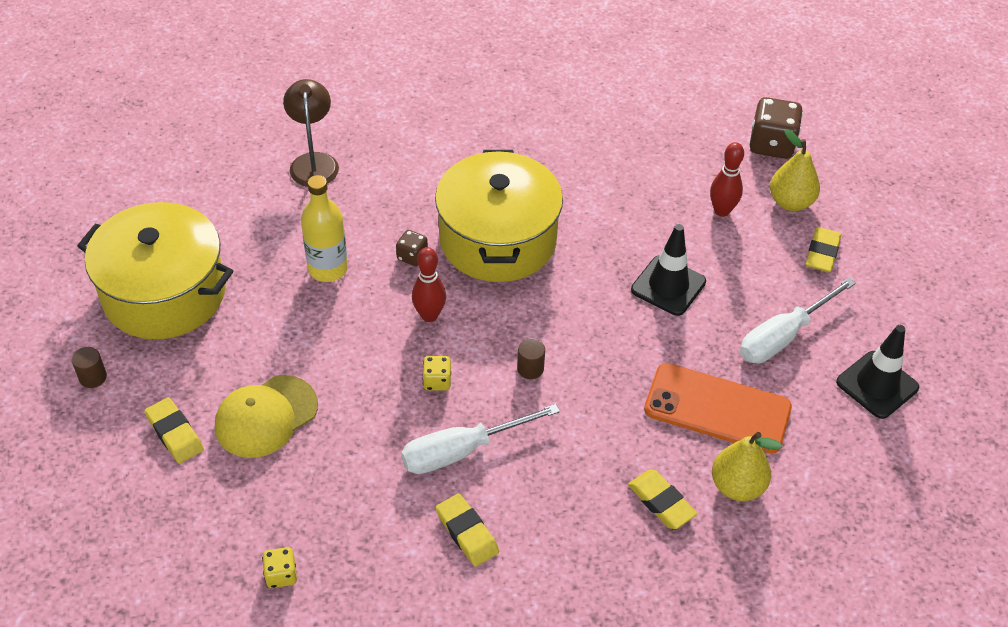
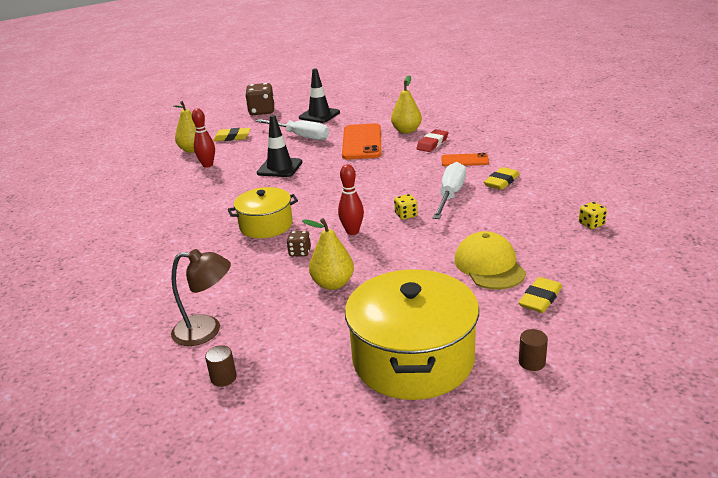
camera: 105 degrees left, 20 degrees down
(266, 416) = (489, 266): yellow cap -> yellow cap turned 135 degrees counterclockwise
(314, 162) = (206, 331): brown lamp -> brown lamp turned 150 degrees counterclockwise
(328, 269) = (333, 284): yellow bottle -> yellow pear
(462, 451) = (450, 195): white screwdriver -> white screwdriver turned 120 degrees counterclockwise
(497, 239) = (266, 225): yellow pot -> yellow pot, size x0.60
(530, 368) = (372, 190): brown cylinder -> brown cylinder (223, 378)
(569, 518) = (464, 160): none -> orange phone
(661, 502) = (432, 143): yellow eraser -> red eraser
(771, 144) = (141, 162): brown dice -> brown dice (262, 111)

